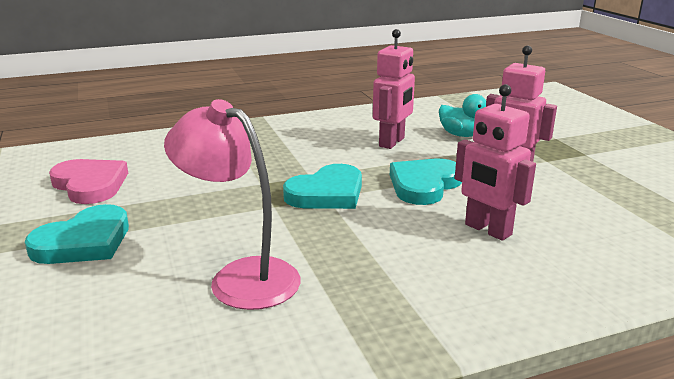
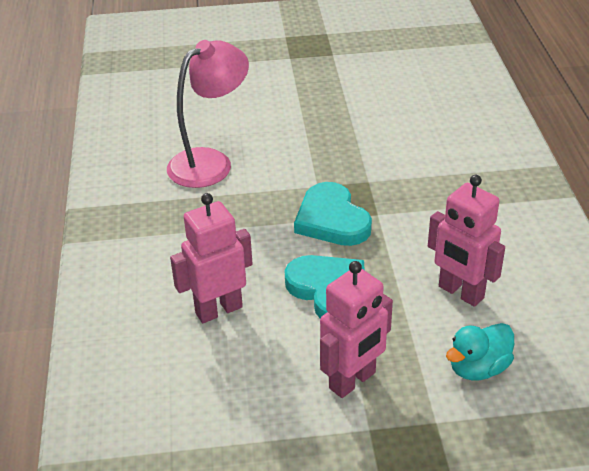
camera: 105 degrees right, 15 degrees up
(84, 242) = (291, 97): turquoise heart -> none
(90, 185) = (391, 91): pink heart -> none

